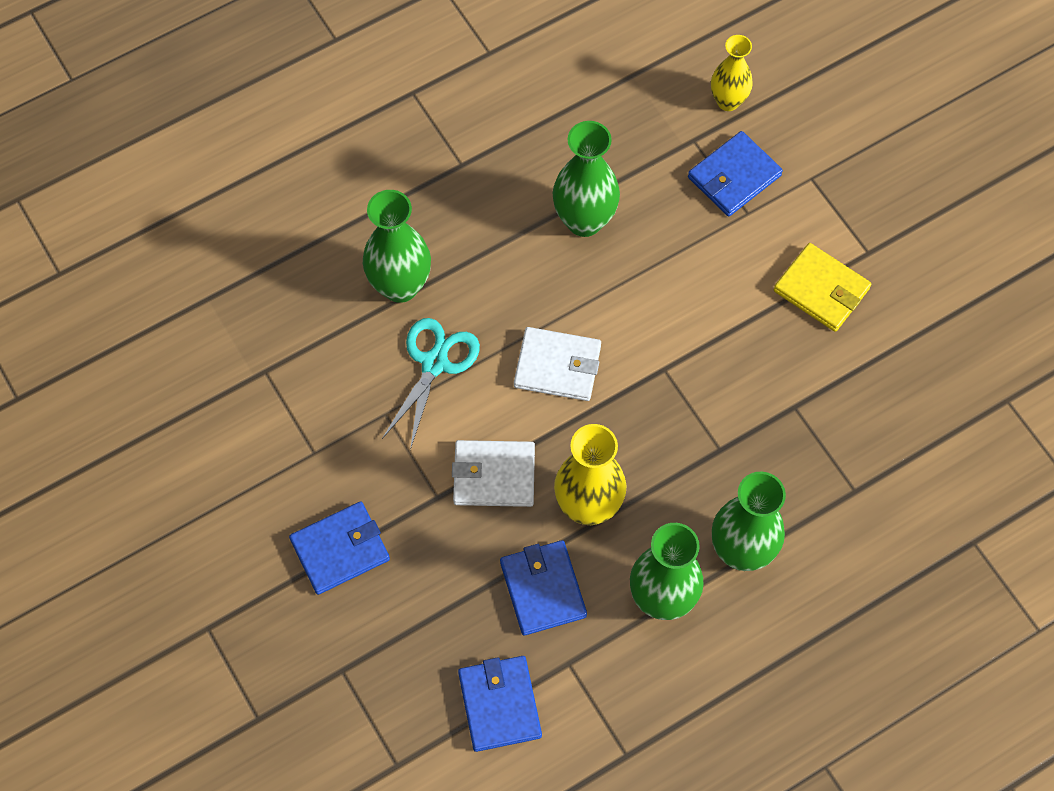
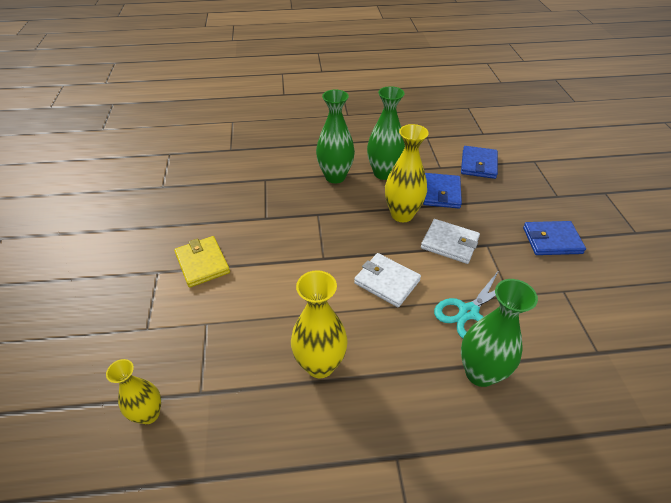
camera: 155 degrees left, 20 degrees down
(584, 220) = (320, 365): green vase -> yellow vase
(734, 176) = (194, 352): blue wallet -> none

